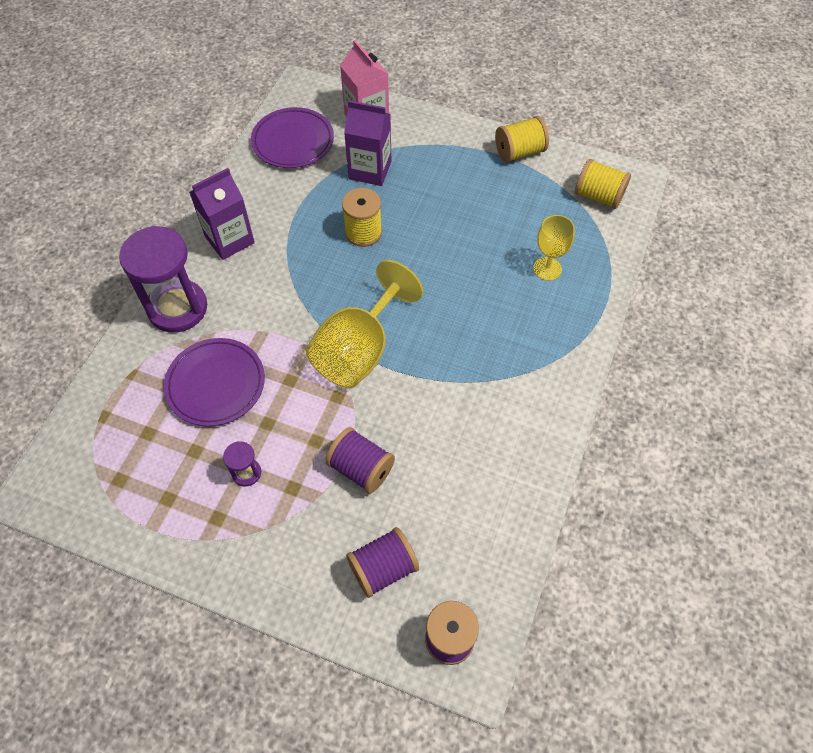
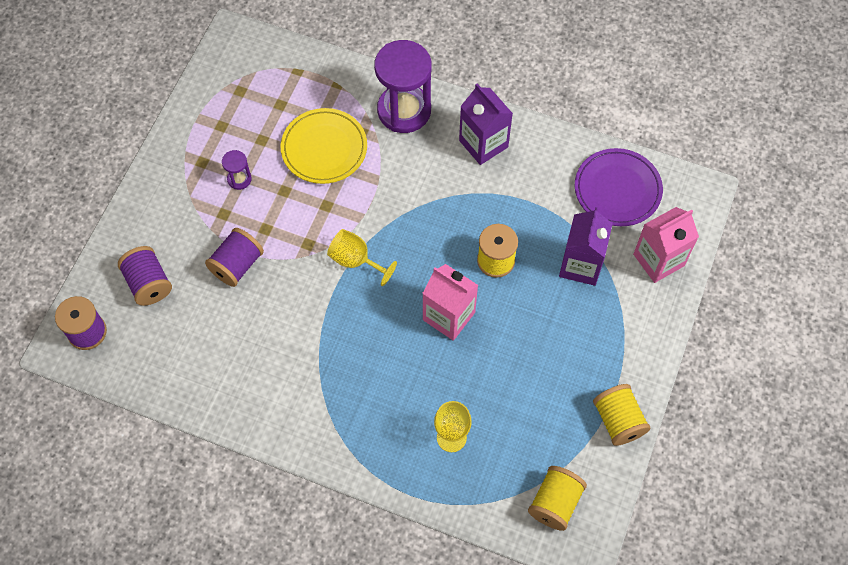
camera: 90 degrees right, 5 degrees up
(216, 384) = (324, 148): purple plate -> yellow plate
(359, 350) = (356, 260): yellow goblet -> yellow goblet, size x0.55
(423, 270) = (449, 316): none -> pink carton

